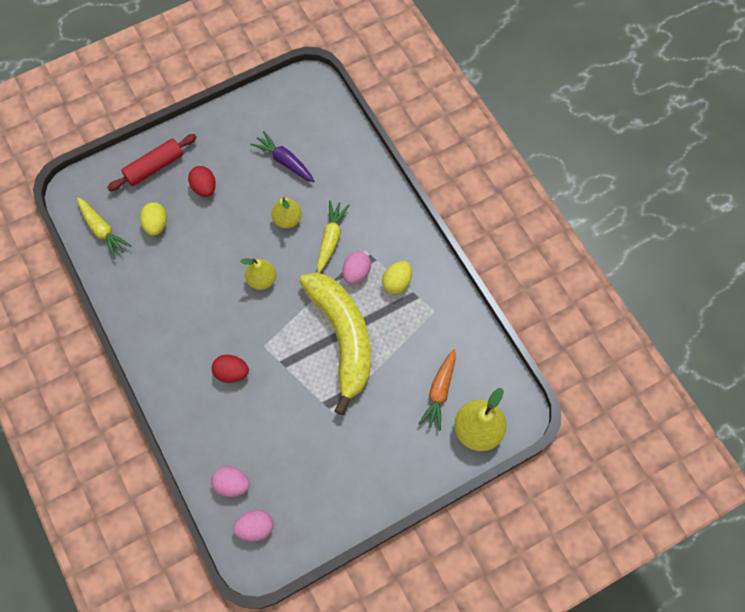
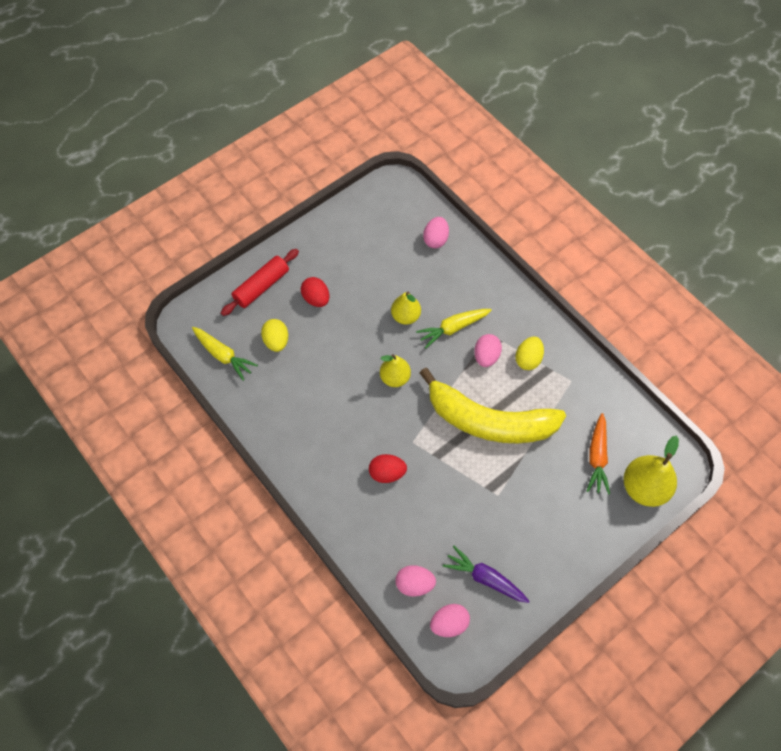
camera: 10 degrees left, 5 degrees down
(285, 161) = (389, 262): purple carrot -> purple carrot (485, 578)
(331, 239) = (453, 328): yellow carrot -> yellow carrot turned 120 degrees counterclockwise
(336, 145) = (435, 239): none -> pink egg
(342, 337) = (488, 421): yellow banana -> yellow banana turned 135 degrees clockwise

